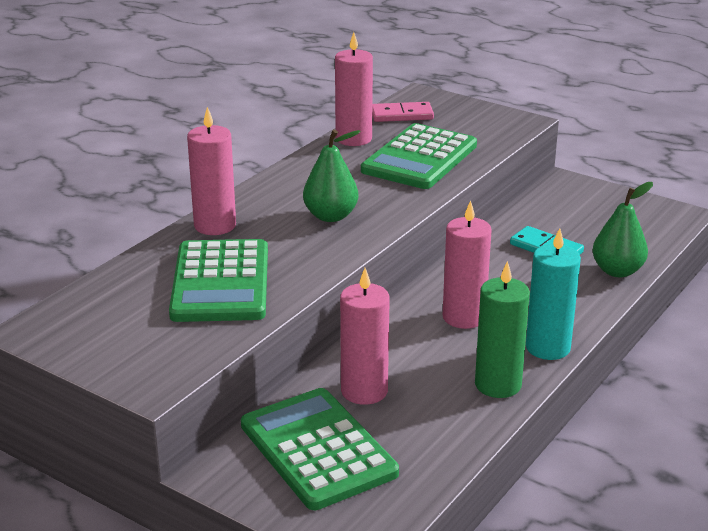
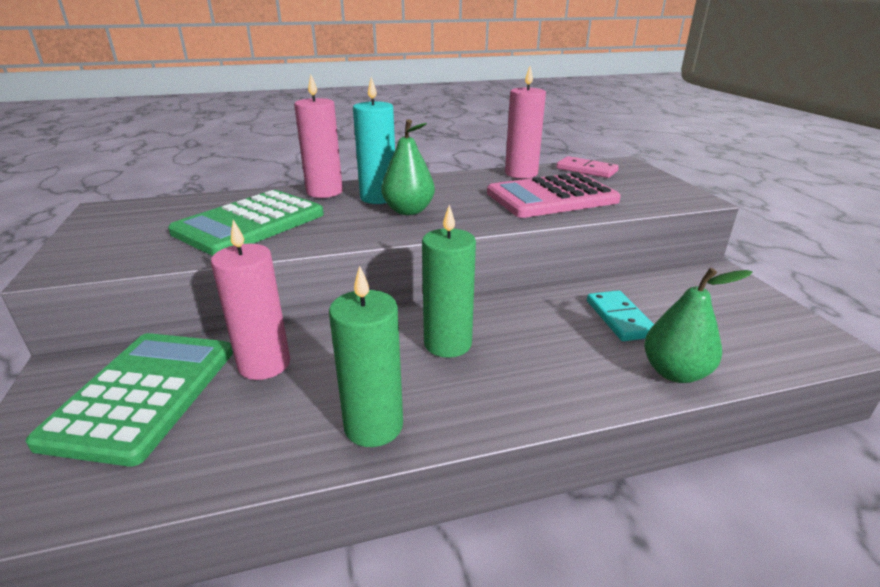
camera: 40 degrees right, 0 degrees up
(420, 158) = (551, 197): green calculator -> pink calculator
(464, 317) = (447, 343): pink candle -> green candle
(548, 348) = (482, 415): turquoise candle -> turquoise candle (378, 198)

